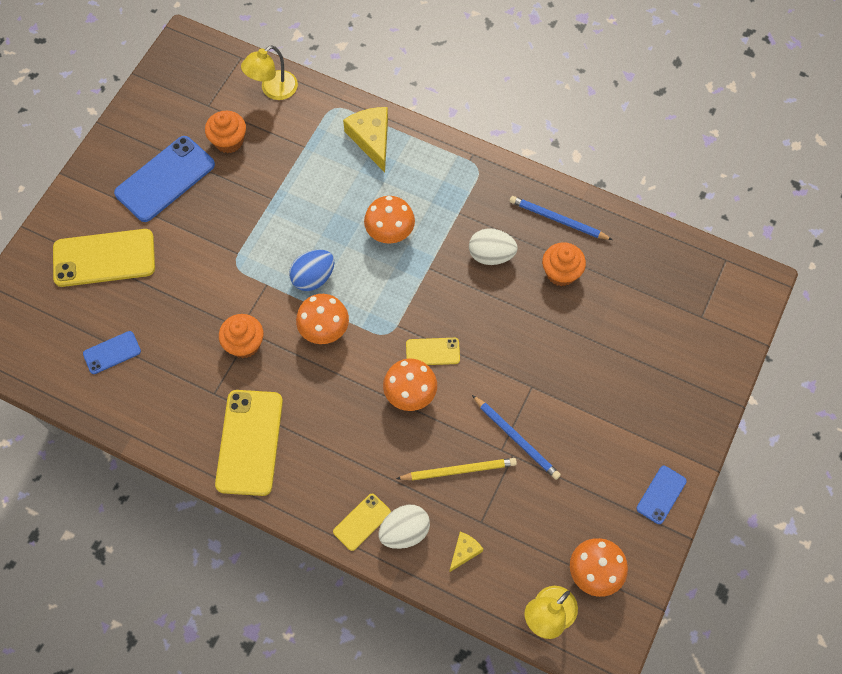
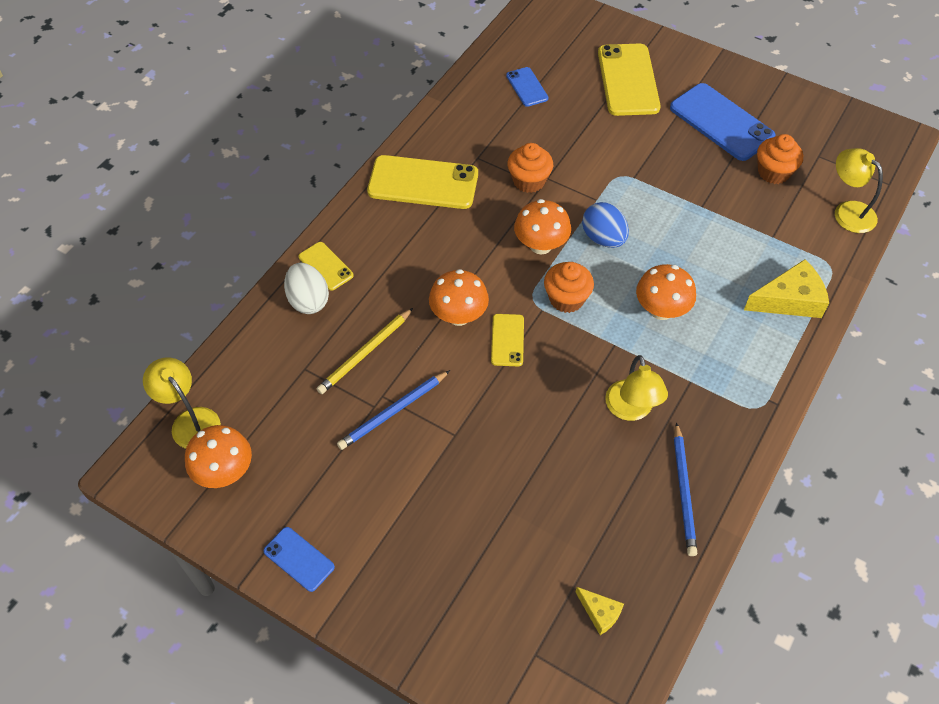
camera: 95 degrees right, 10 degrees down
(459, 470) = (365, 353): yellow pencil -> yellow pencil turned 45 degrees clockwise
(464, 551) = (276, 350): yellow cheese -> yellow cheese (600, 612)
(491, 255) = (631, 410): white egg -> yellow lamp
(558, 220) = (684, 491): blue pencil -> blue pencil turned 150 degrees clockwise
(561, 273) = (606, 485): orange cupcake -> orange cupcake (566, 299)

